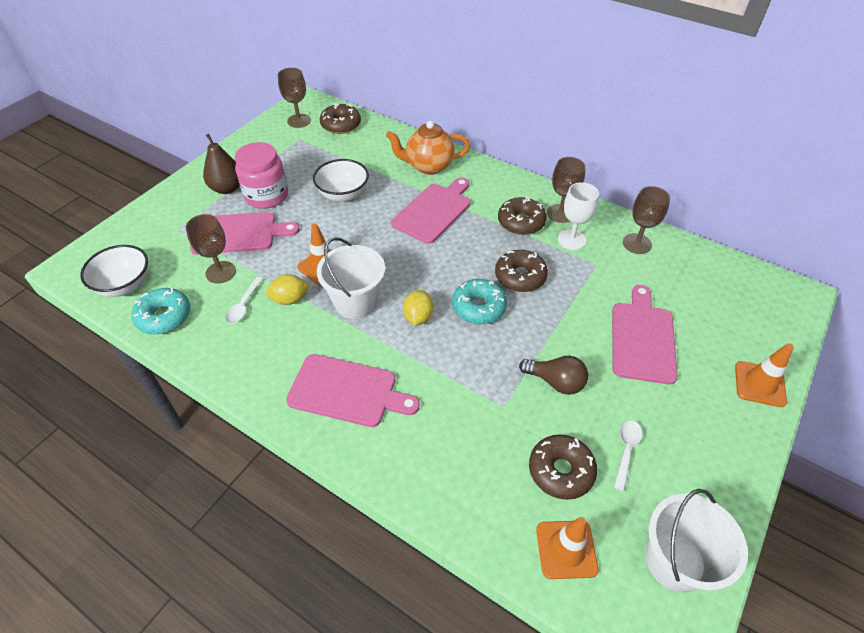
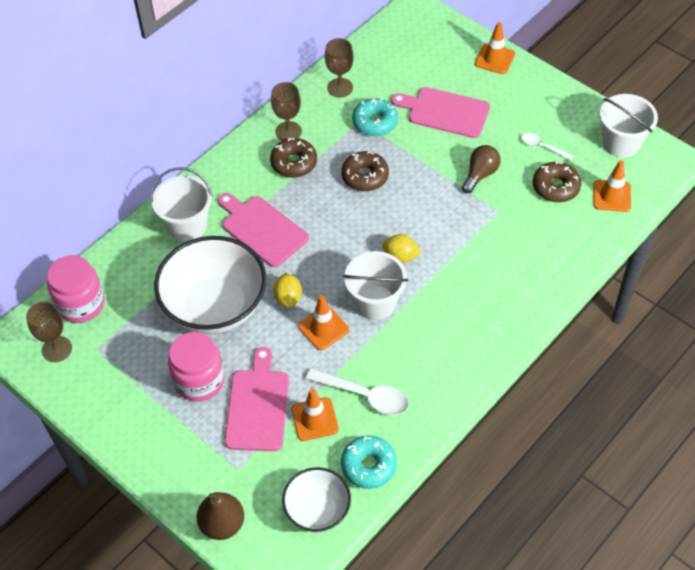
camera: 80 degrees left, 5 degrees up
(221, 272) = (314, 419): brown goblet -> orange traffic cone
(227, 188) = (175, 422): brown pear -> brown pear (222, 524)
(244, 305) = (364, 395): white spoon -> white spoon, size x1.69
(290, 299) = (363, 356): yellow lemon -> yellow lemon (288, 298)
(341, 125) = (81, 304): brown donut -> pink jar
(343, 194) = (215, 307): white bowl -> white bowl, size x1.80
(347, 391) = (474, 313): pink cutting board -> none
(428, 166) = (187, 226): orange teapot -> white bucket
(478, 307) = (396, 211): turquoise donut -> turquoise donut (375, 122)
(571, 240) = (326, 131): white goblet -> none

